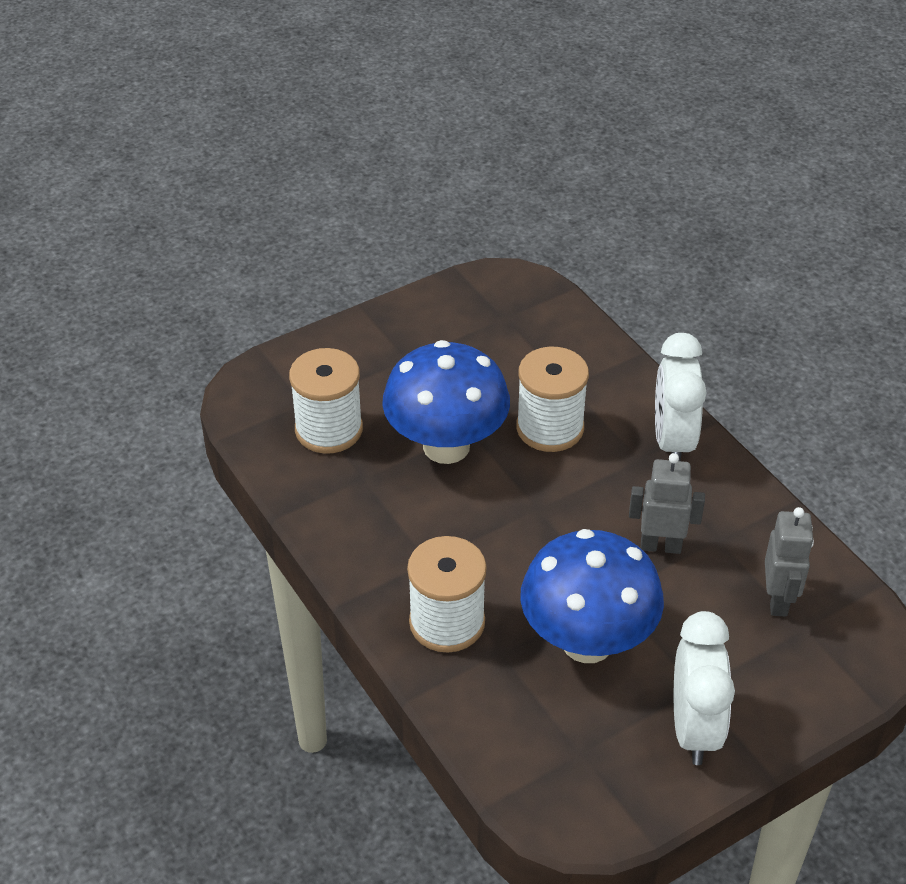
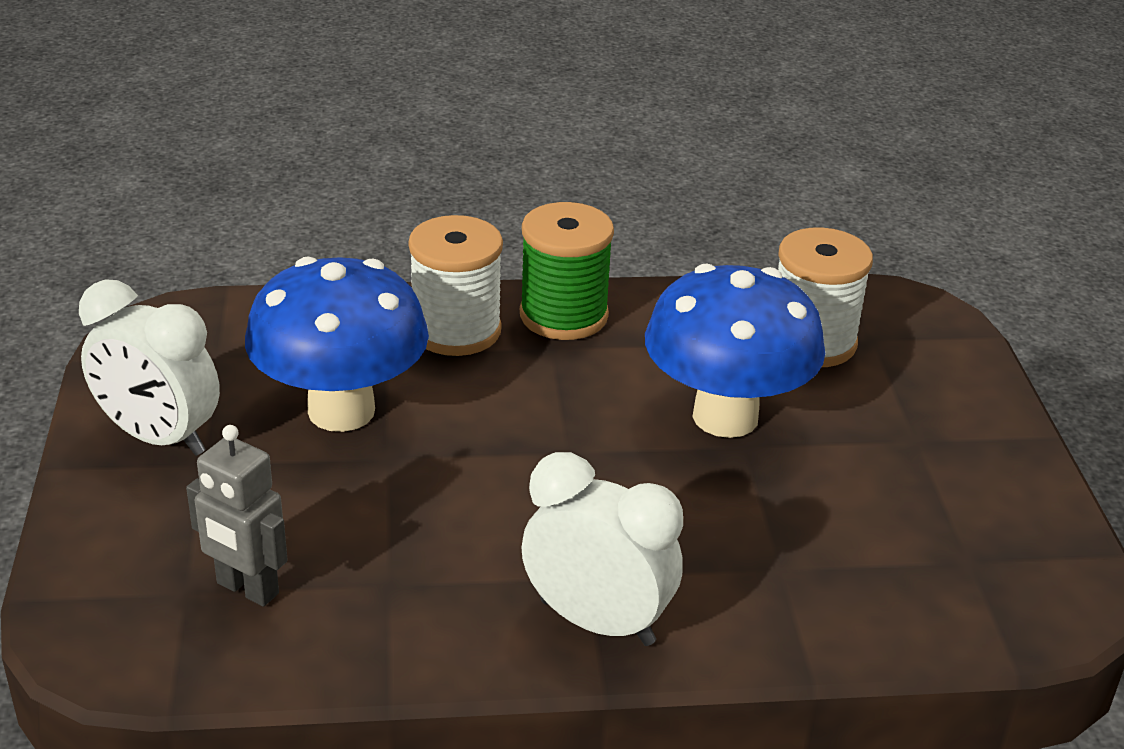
camera: 115 degrees right, 10 degrees down
(384, 569) = (563, 315): none -> green spool
(550, 428) = (702, 514): white spool -> none
(660, 546) = (423, 525): grey robot -> none

